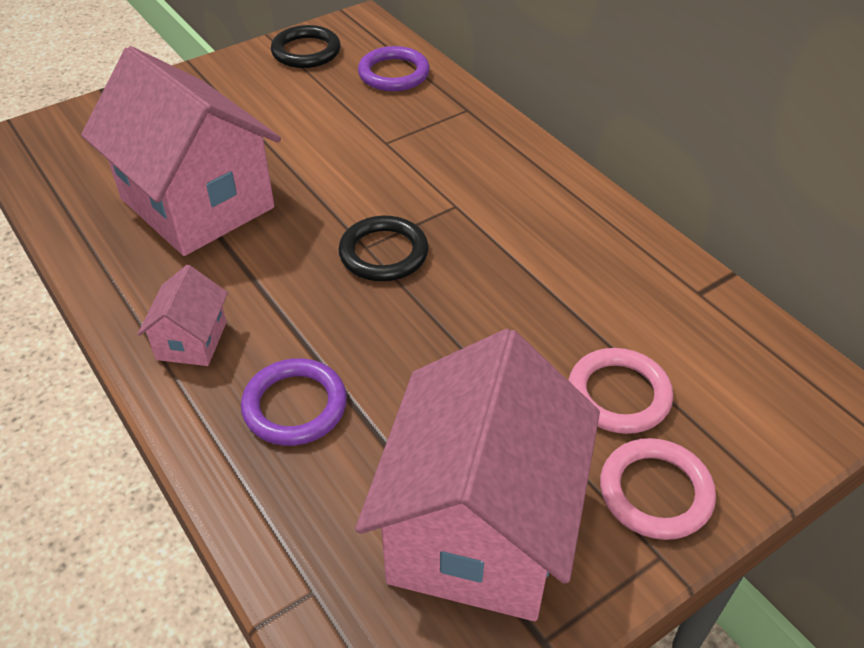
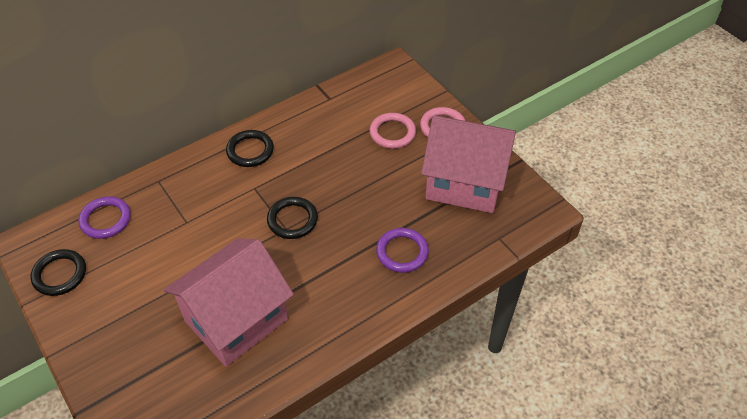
camera: 90 degrees left, 5 degrees up
(191, 341) = (357, 304): pink house -> none
(540, 195) = (250, 151): none -> black ring

